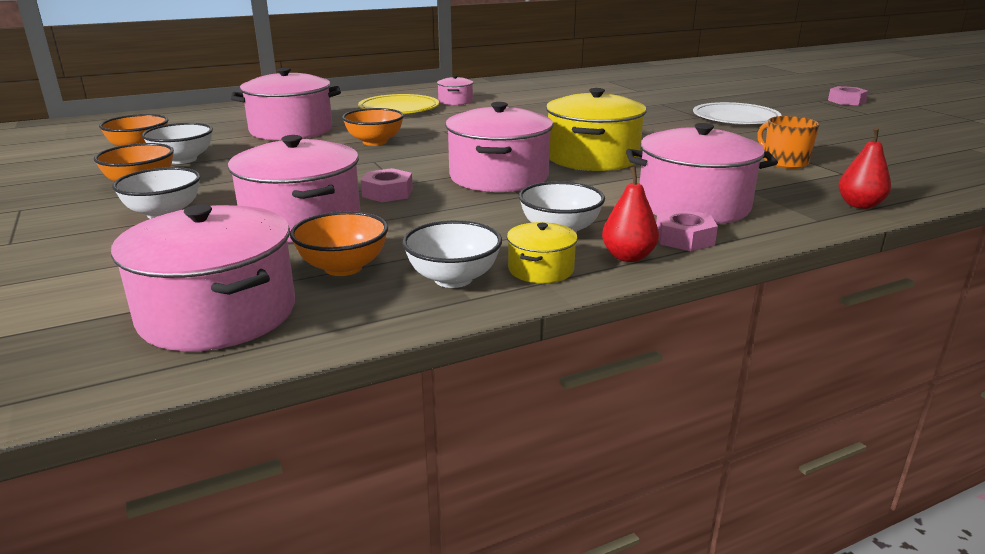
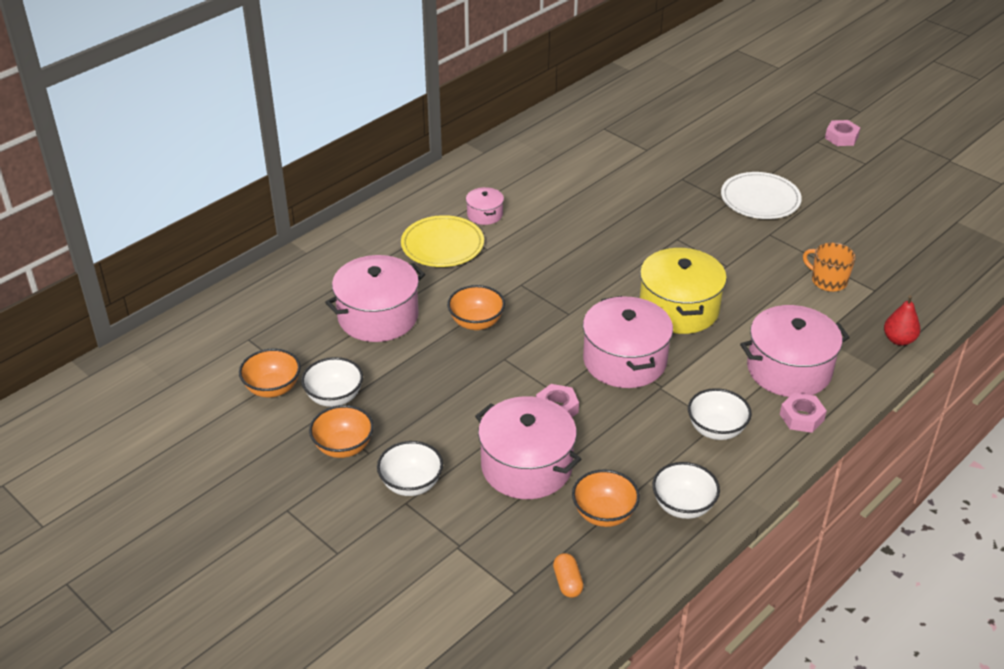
camera: 20 degrees left, 15 degrees up
(218, 313) = (567, 582): pink pot -> orange capsule
(540, 269) = (730, 480): yellow pot -> none
(628, 257) = (777, 450): red pear -> none

